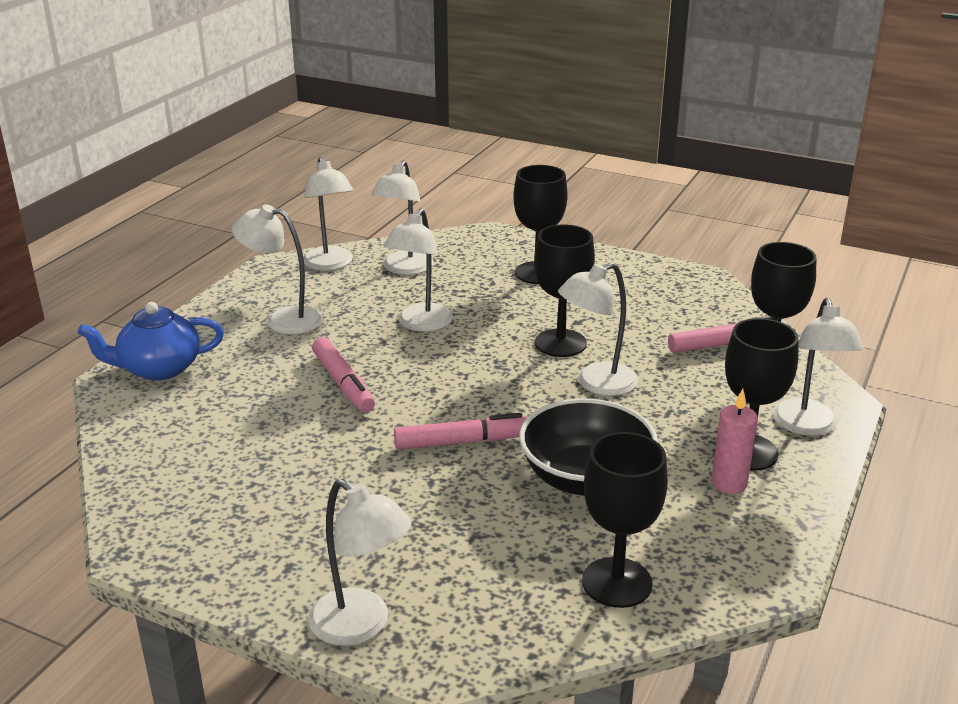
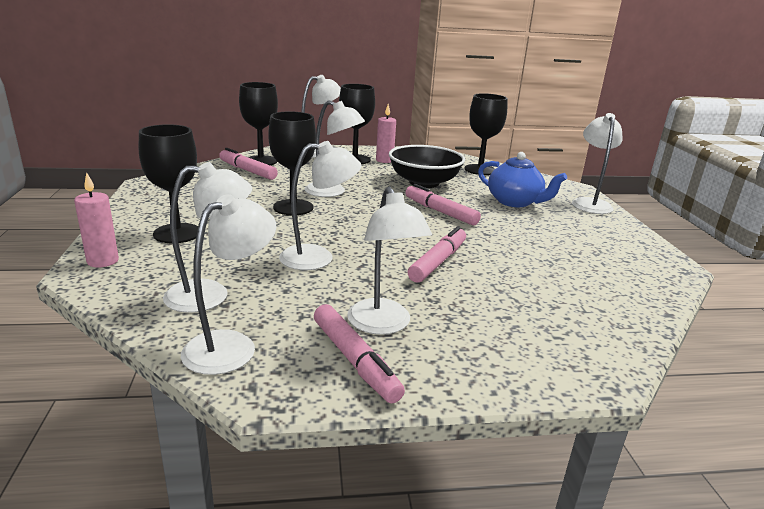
camera: 125 degrees left, 5 degrees down
(158, 369) = (549, 357): blue teapot -> blue teapot (515, 202)
(261, 297) = (354, 360): none -> pink marker
(505, 240) = (103, 261): none -> pink candle

